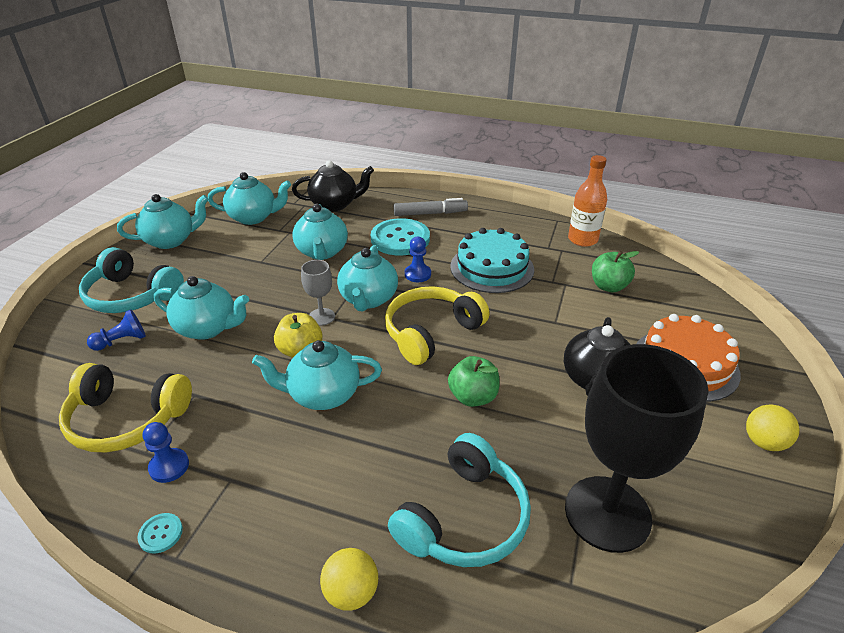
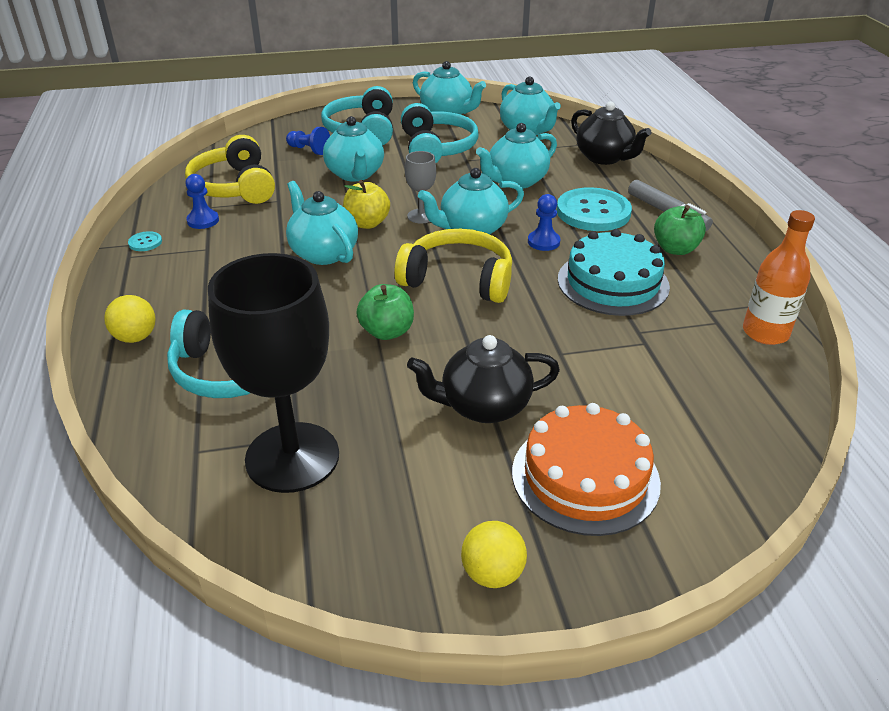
camera: 60 degrees right, 0 degrees up
(222, 268) = (436, 148): none -> turquoise headphones
(608, 286) = (682, 378): green apple -> green apple (675, 249)

